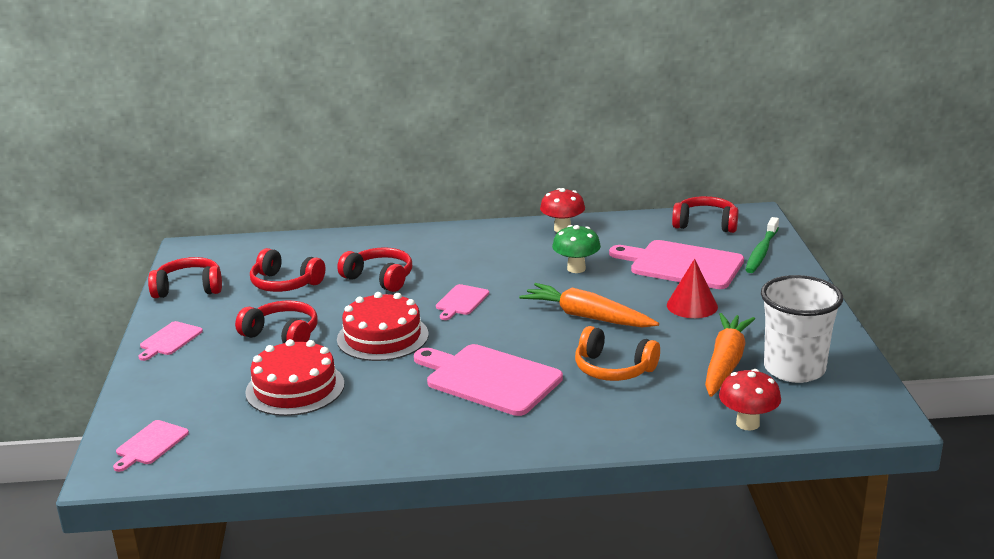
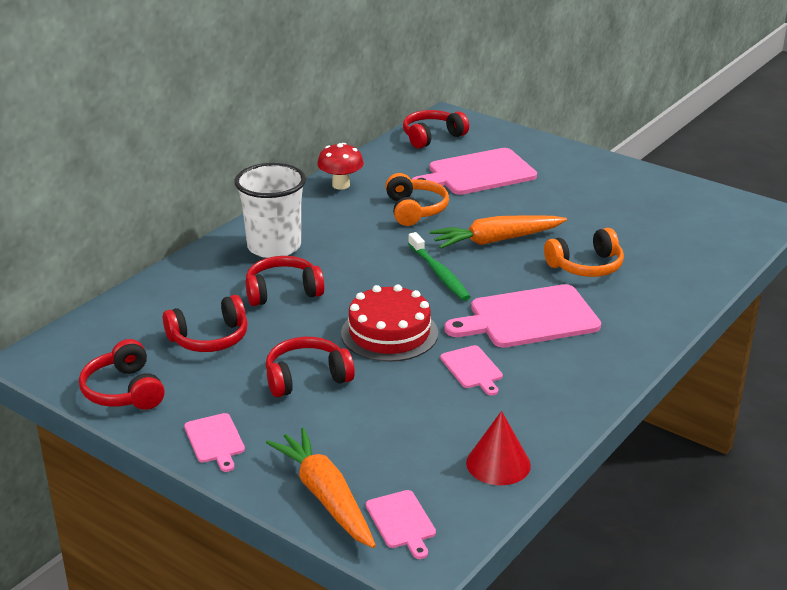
camera: 50 degrees left, 5 degrees up
(189, 288) = (124, 391): red headphones -> red headphones turned 60 degrees counterclockwise
(295, 388) = (412, 408): red cake -> none
(461, 301) = (387, 275): pink cutting board -> pink cutting board (472, 369)
(576, 268) = (415, 210): green mushroom -> orange headphones
(692, 305) = (542, 199): red cone -> red cone (498, 464)
(725, 363) = (637, 226): orange carrot -> orange carrot (325, 496)
(747, 423) = (722, 256): red mushroom -> none
(761, 251) = (506, 141): green toothbrush -> green toothbrush (439, 273)
(794, 369) = (677, 210): white cup -> white cup (274, 247)

